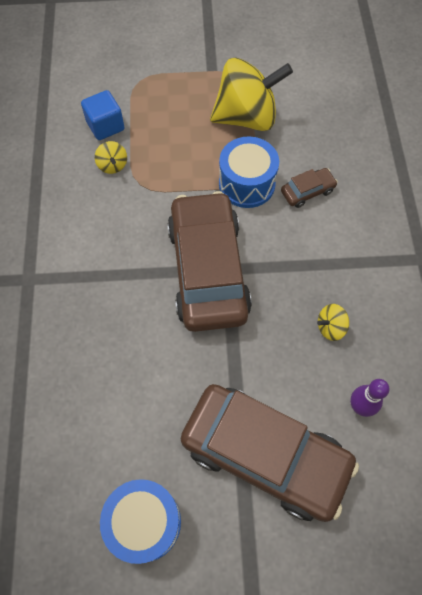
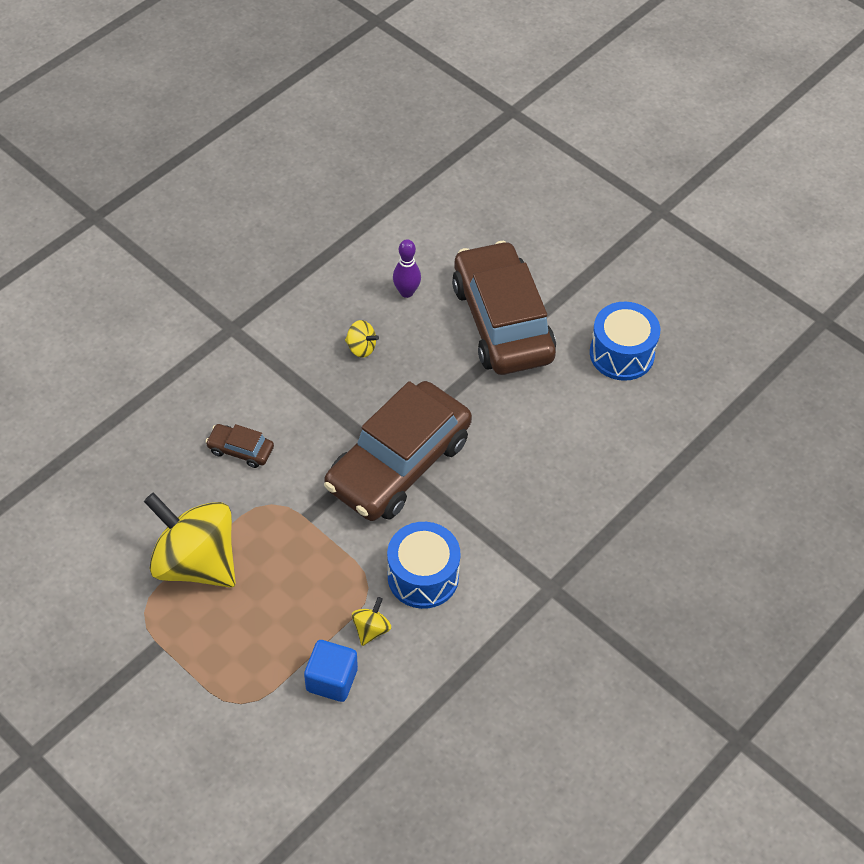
camera: 135 degrees left, 10 degrees down
(247, 184) = (279, 502): blue drum -> blue drum (423, 576)

